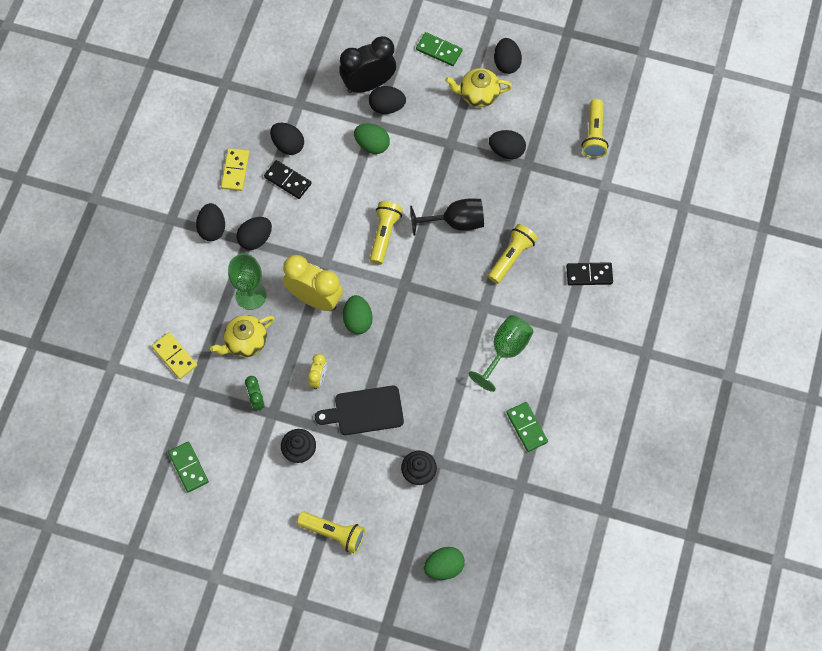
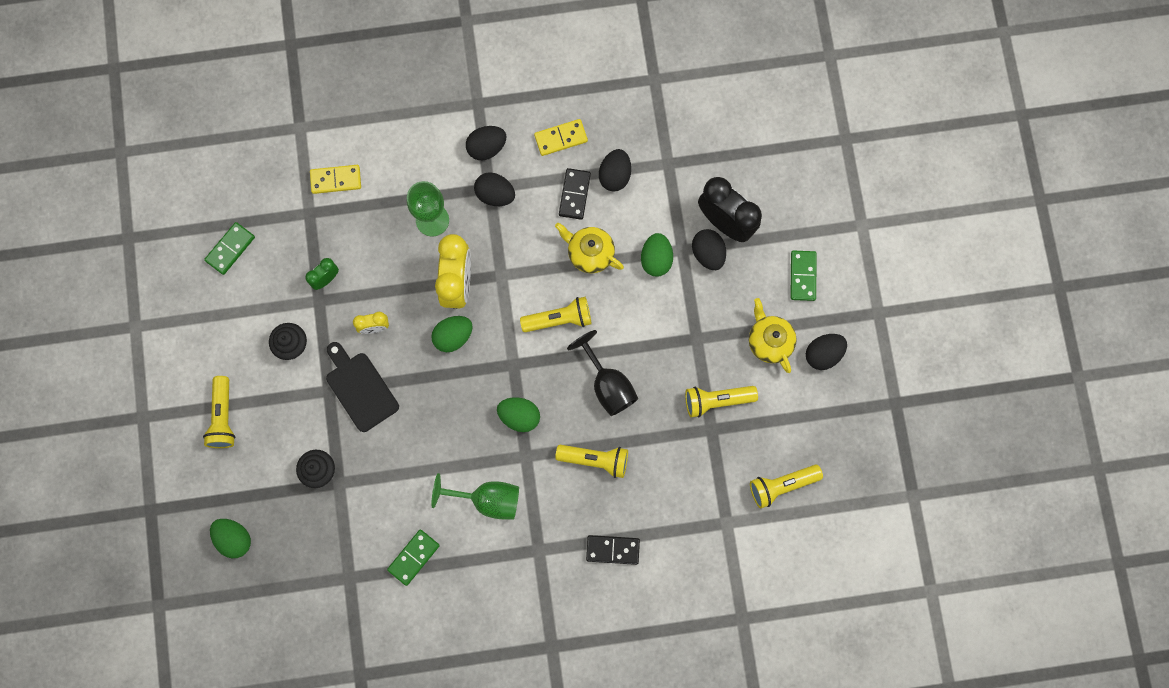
camera: 65 degrees right, 10 degrees up
(174, 356) = (336, 180): yellow domino -> yellow domino turned 60 degrees clockwise
(245, 342) = (381, 239): yellow teapot -> yellow teapot (589, 253)
(449, 298) = (519, 416): none -> green egg
(506, 151) = (717, 401): black egg -> yellow flashlight
(589, 275) = (612, 550): black domino -> black domino turned 60 degrees counterclockwise

